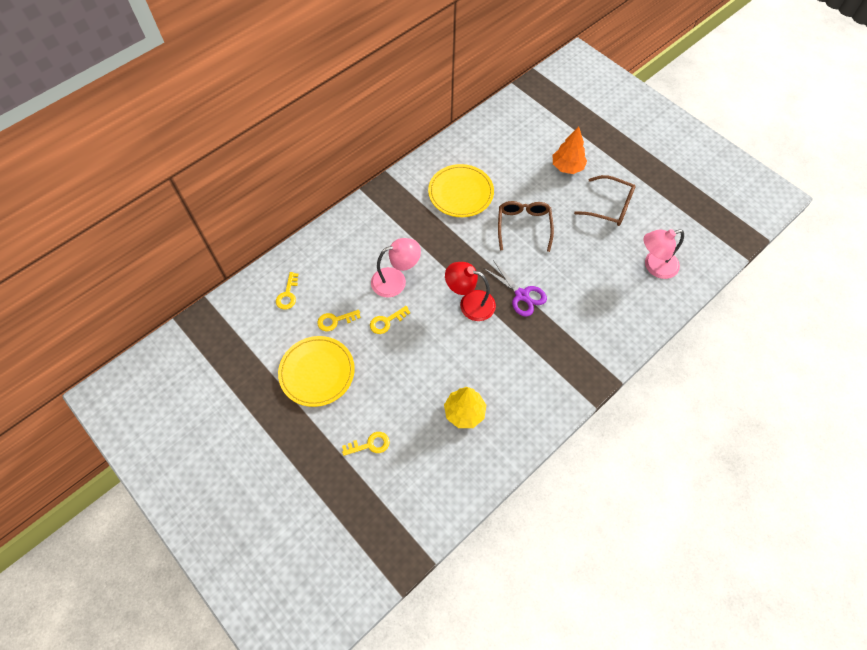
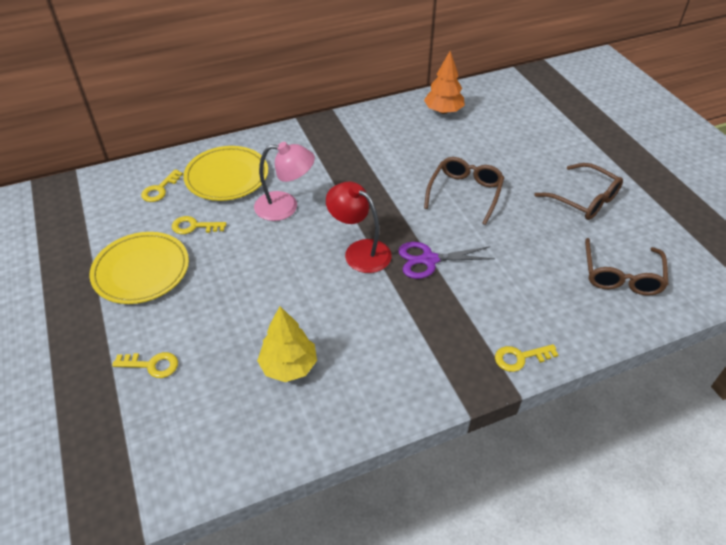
camera: 20 degrees right, 15 degrees down
(386, 321) = (251, 243): yellow key -> yellow key (520, 358)
(461, 193) = (405, 146): yellow plate -> yellow plate (227, 176)
(522, 295) = (429, 260): purple scissors -> purple scissors turned 105 degrees clockwise
(567, 167) = (545, 150): orange tree -> orange tree (443, 111)
(654, 266) = (621, 275): pink lamp -> brown glasses

